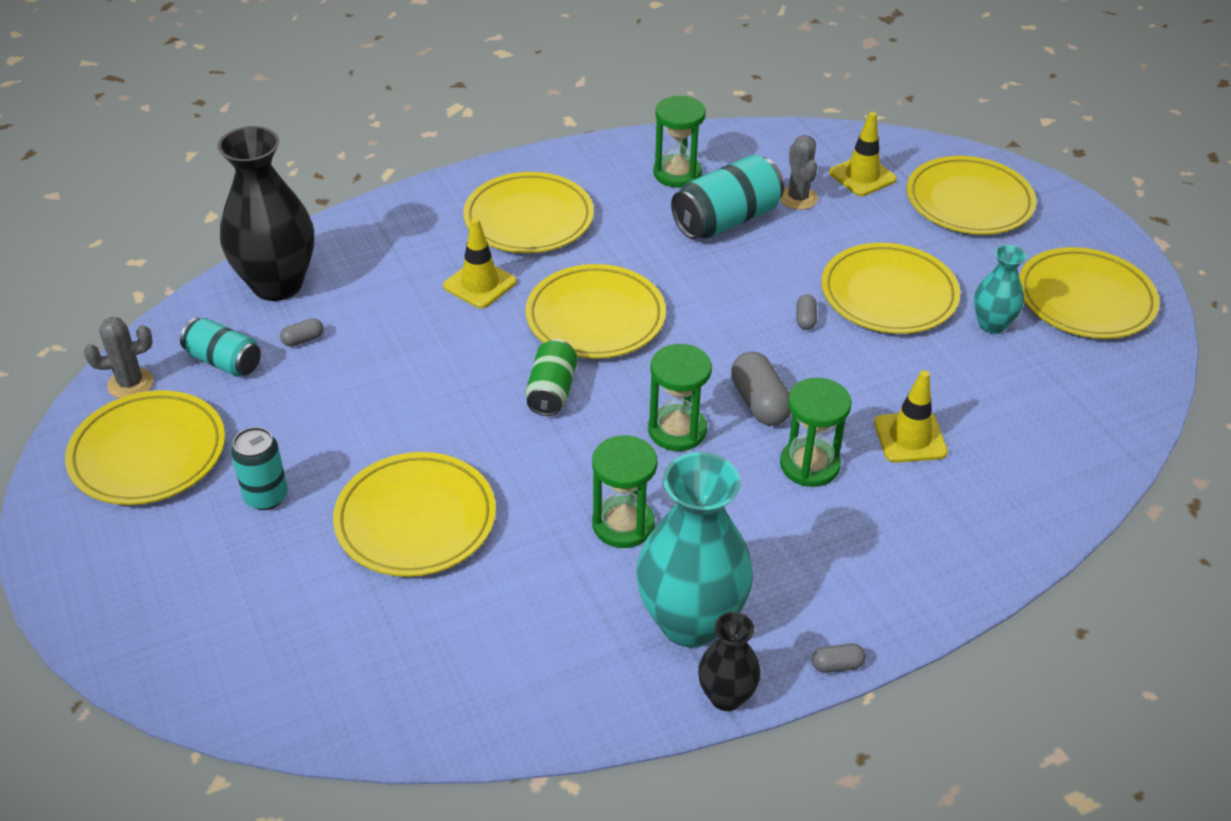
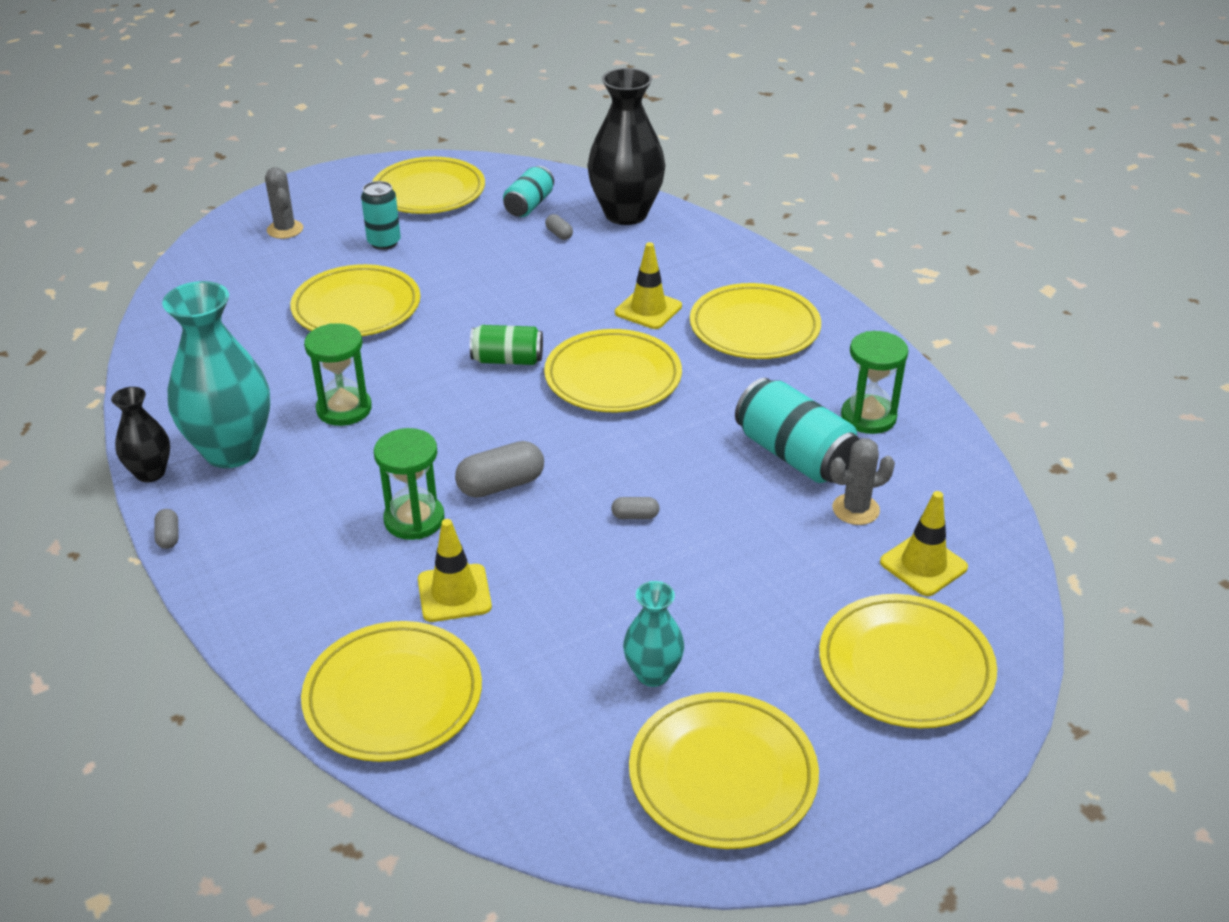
camera: 85 degrees right, 5 degrees down
(130, 383) = (501, 174): grey cactus -> grey cactus (285, 229)
(677, 430) = (460, 434): green hourglass -> none
(889, 294) = (691, 583): yellow plate -> yellow plate (393, 696)

